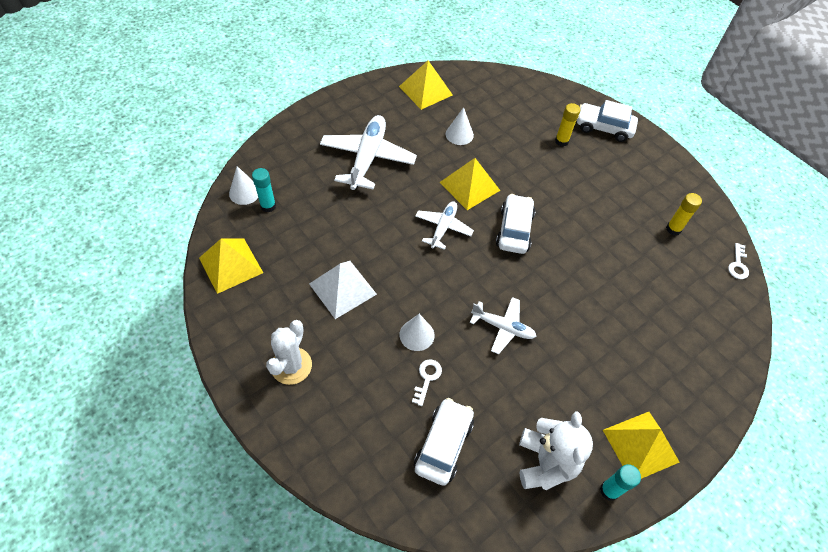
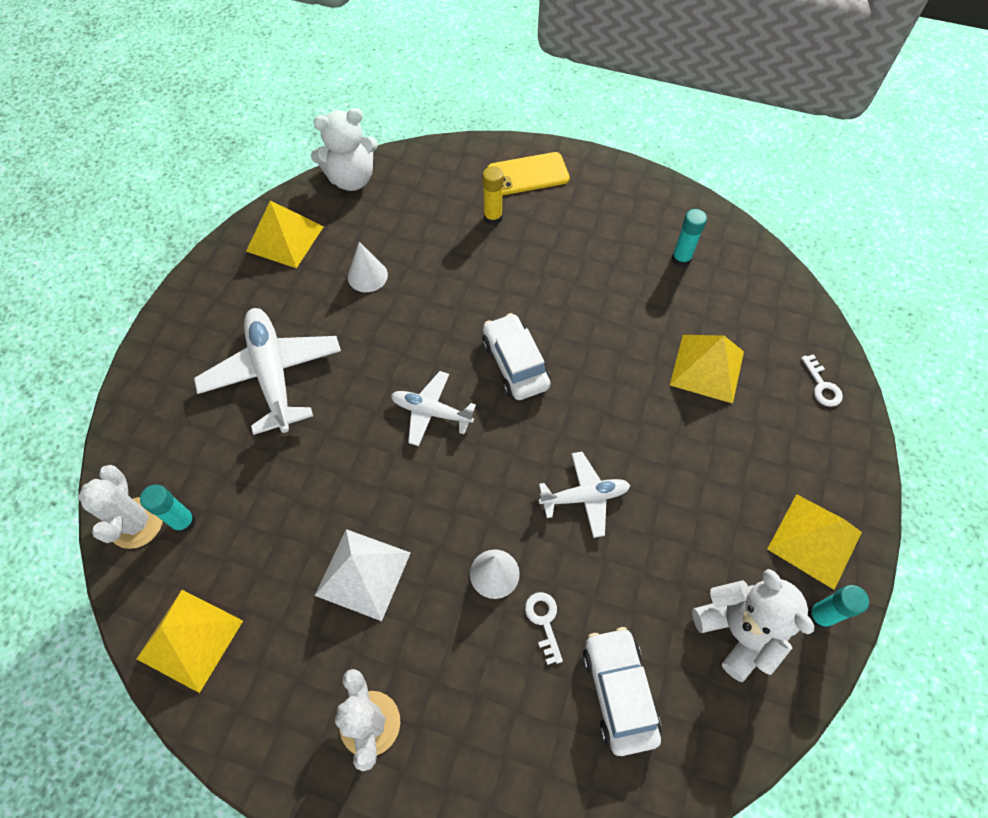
camera: 30 degrees left, 5 degrees up
(244, 192) = (136, 523): white cone -> white cactus
(443, 227) = (431, 412): white plane -> white plane turned 60 degrees counterclockwise
(469, 186) = (425, 338): yellow pyramid -> yellow pyramid (707, 368)
(488, 77) = (352, 179): none -> white teddy bear
(603, 128) = (528, 174): white car -> yellow phone
(673, 229) = (681, 259): yellow glue stick -> turquoise glue stick
(738, 265) = (769, 263): white key -> white key (822, 385)

